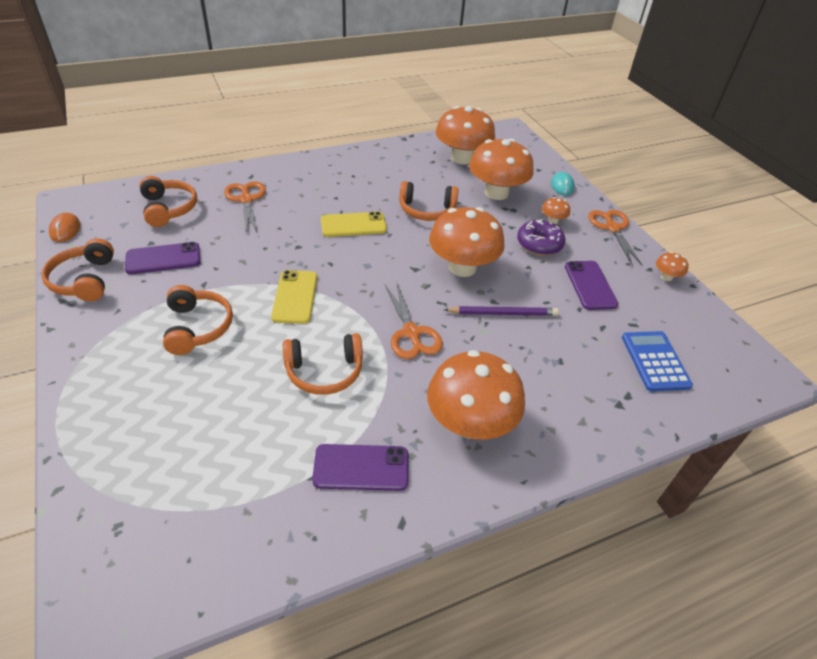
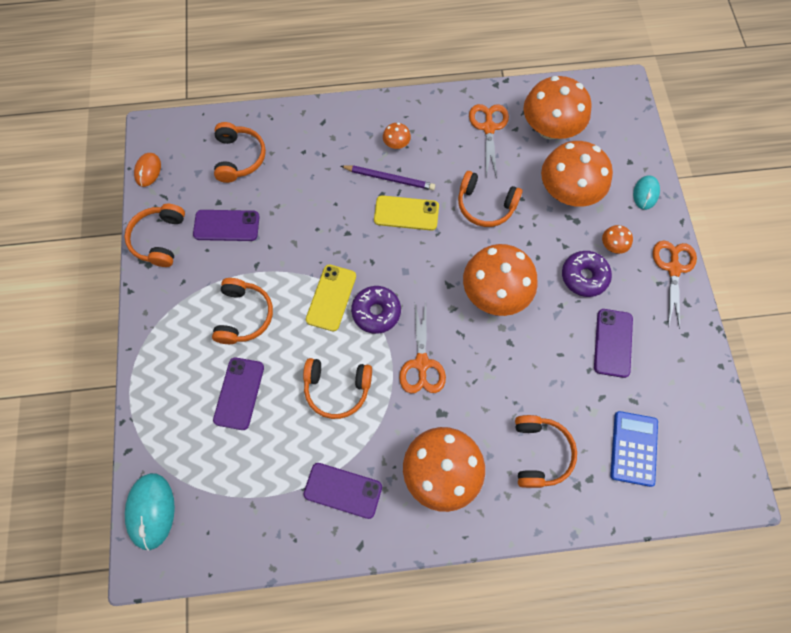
camera: 20 degrees right, 25 degrees up
(99, 553) = (151, 511): none -> turquoise mouse
(205, 398) = (239, 393): none -> purple phone
(246, 200) = (312, 157): orange scissors -> orange scissors (488, 128)
(348, 300) = (376, 312): none -> purple donut
(503, 313) = (513, 359): purple pencil -> purple pencil (389, 178)
(566, 384) = (539, 453): none -> orange headphones
(666, 277) = (698, 349): orange mushroom -> orange mushroom (396, 144)

